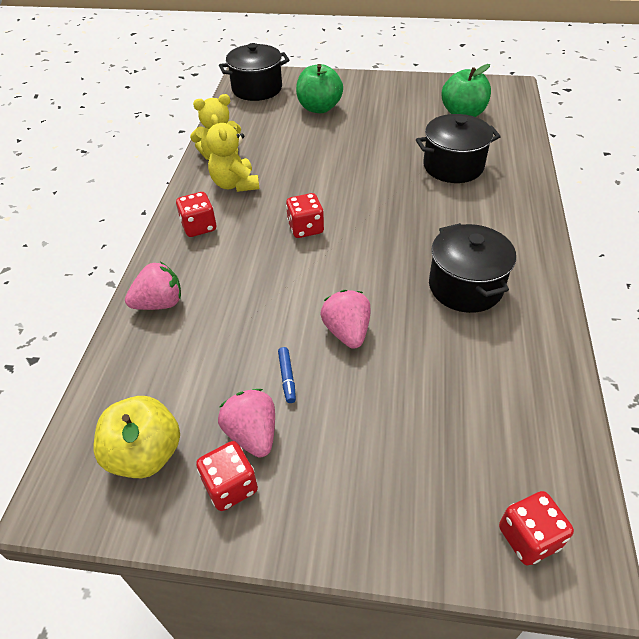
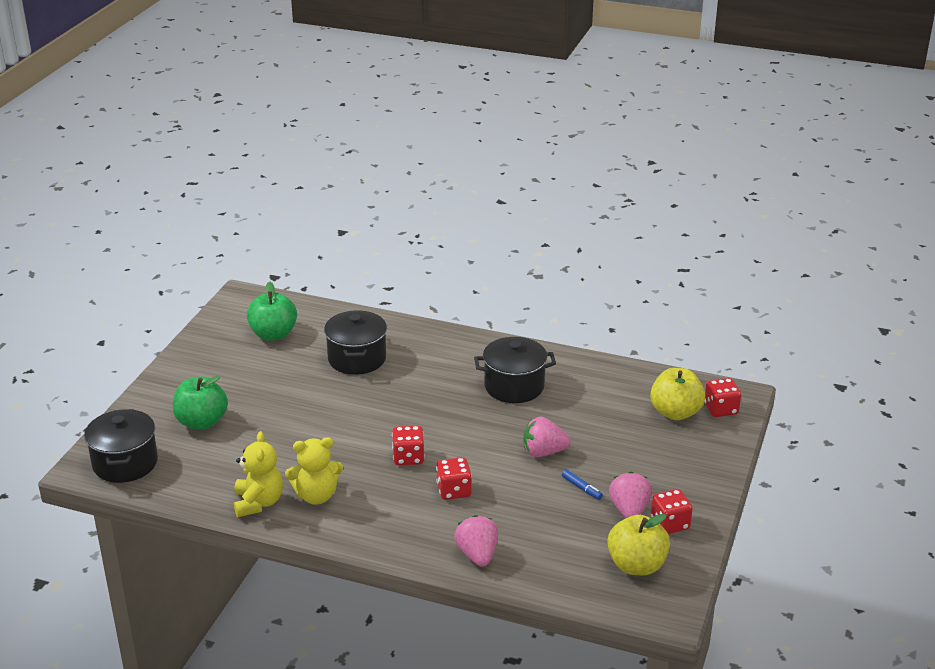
camera: 80 degrees left, 15 degrees down
(199, 227) = (376, 525): red dice -> red dice (454, 491)
(252, 434) = (629, 510): pink strawberry -> pink strawberry turned 105 degrees clockwise
(287, 378) = (581, 488): blue marker -> blue marker turned 45 degrees clockwise
(490, 470) = (675, 412): none -> yellow apple

